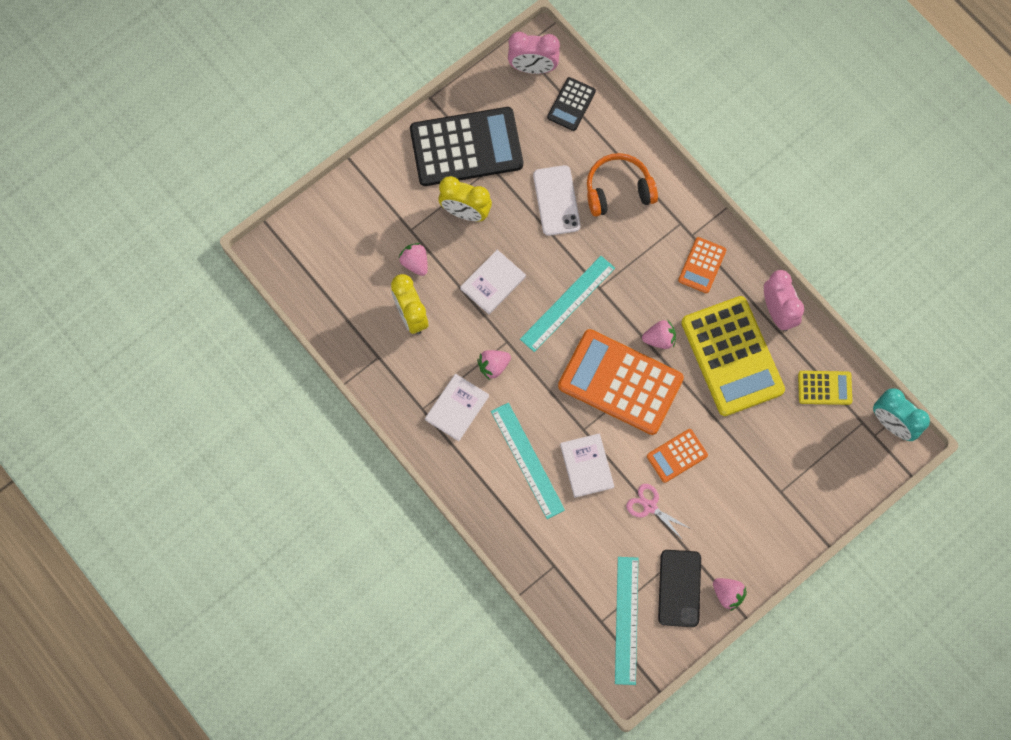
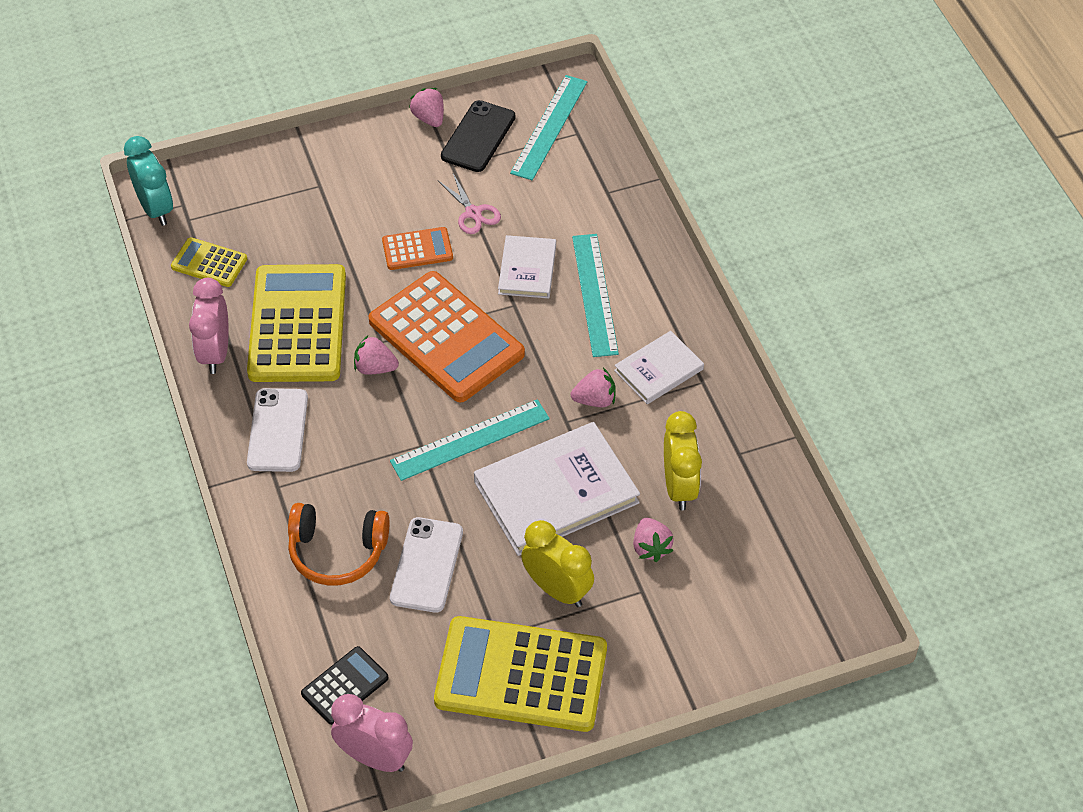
camera: 160 degrees left, 20 degrees down
(466, 147) = (521, 675): black calculator -> yellow calculator
(493, 283) = (556, 492): white book -> white book, size x1.79
(702, 265) = (278, 430): orange calculator -> white phone

